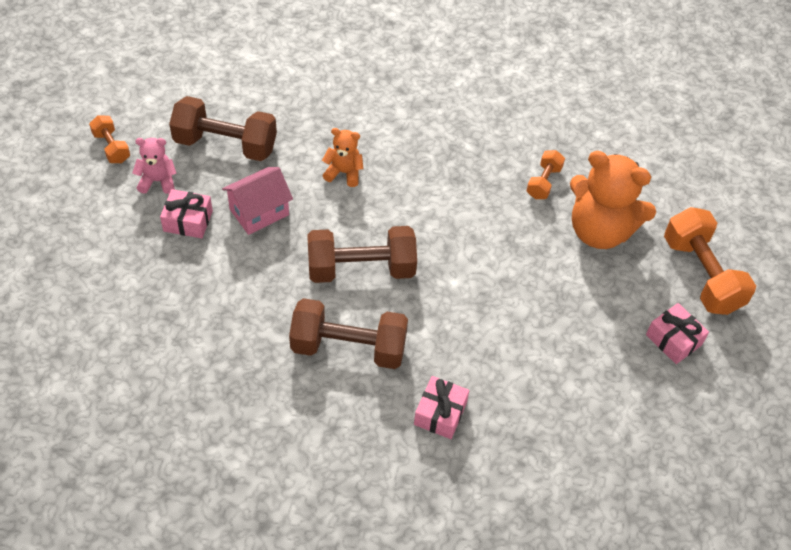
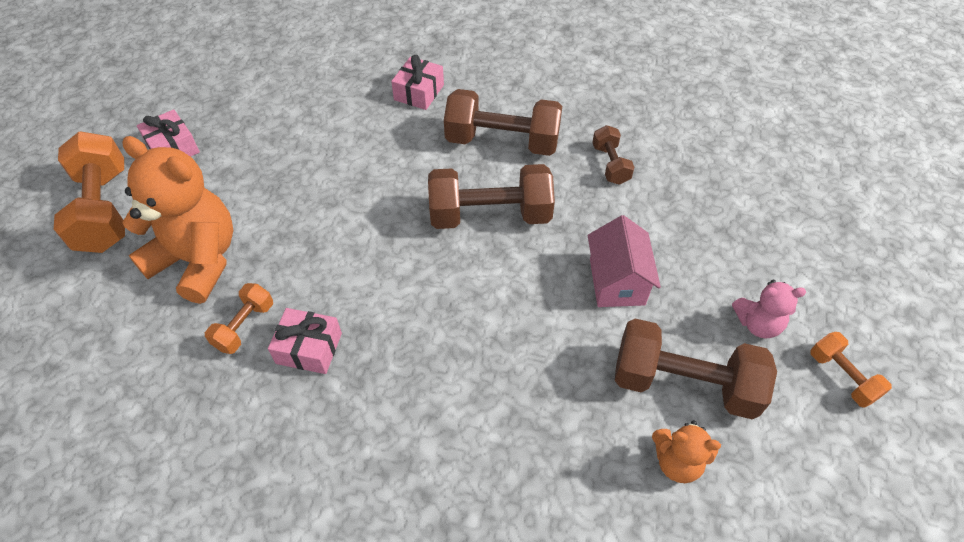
camera: 175 degrees left, 0 degrees up
(188, 221) = (701, 270): pink gift -> pink gift (309, 348)
(243, 321) = (610, 164): none -> brown dumbbell
(259, 212) = (616, 281): pink house -> pink house turned 60 degrees counterclockwise
(344, 173) = (513, 338): orange teddy bear -> orange teddy bear (677, 461)

